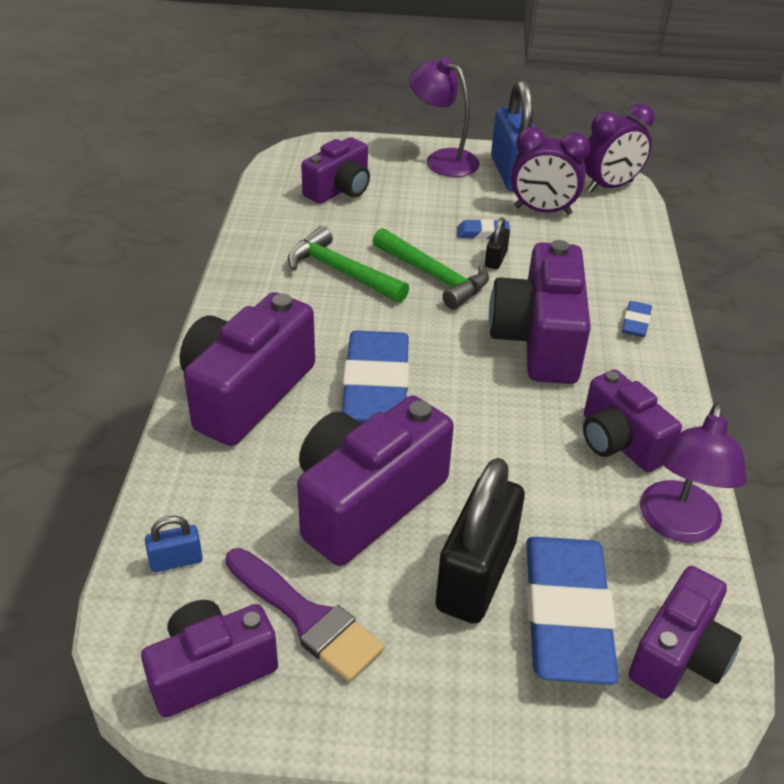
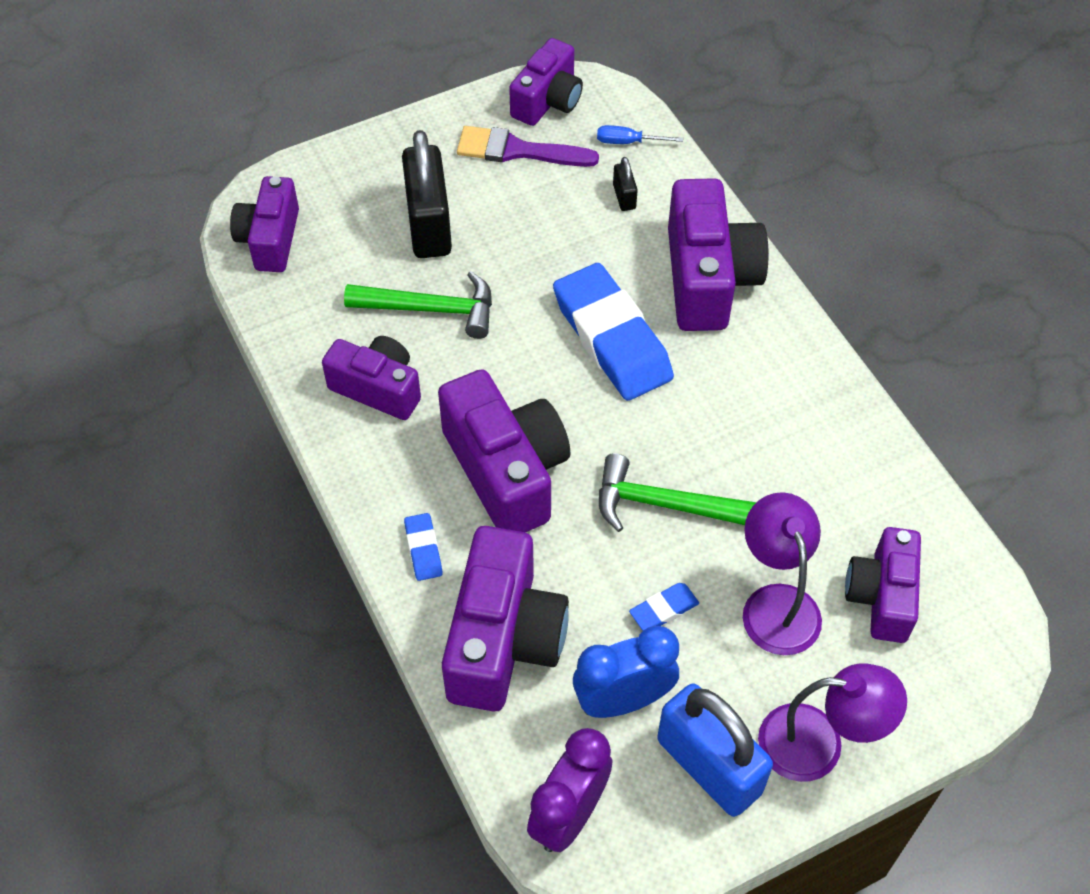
camera: 150 degrees right, 15 degrees up
(176, 561) = (628, 142): blue padlock -> blue screwdriver
(341, 272) = (758, 458): green hammer -> green hammer (431, 309)
(366, 501) = (540, 239): purple camera -> purple camera (504, 639)
(495, 259) = (620, 570): black padlock -> black padlock (624, 197)
(542, 211) = (623, 700): purple clock -> blue clock
(566, 615) = (355, 229): blue eraser -> none
(677, 525) = (302, 333): purple lamp -> purple lamp (776, 603)

